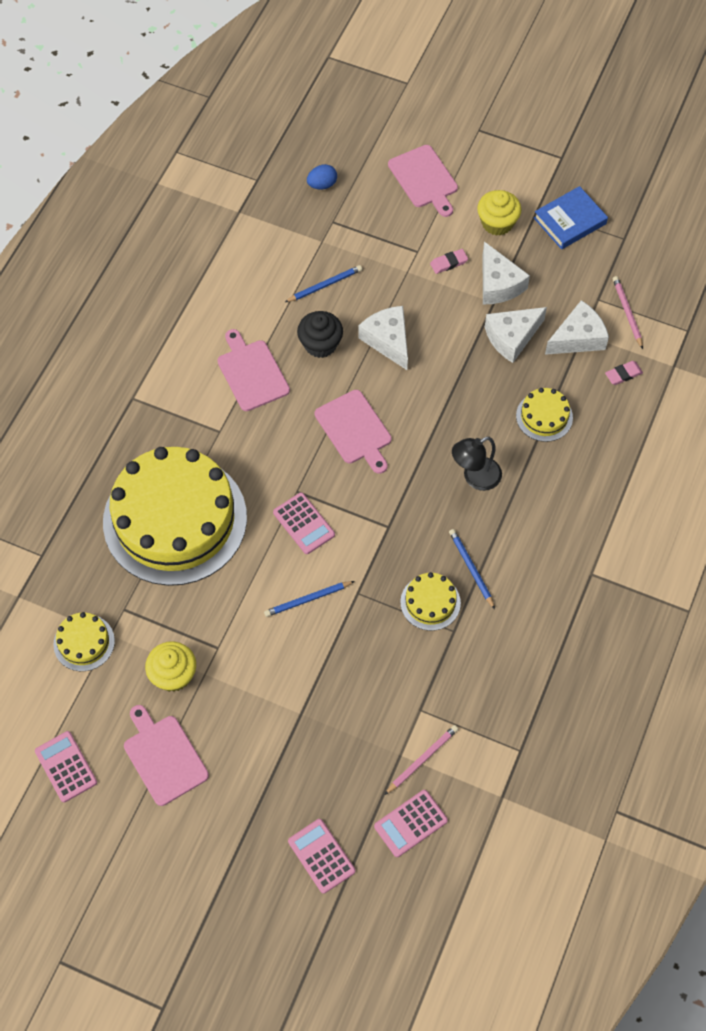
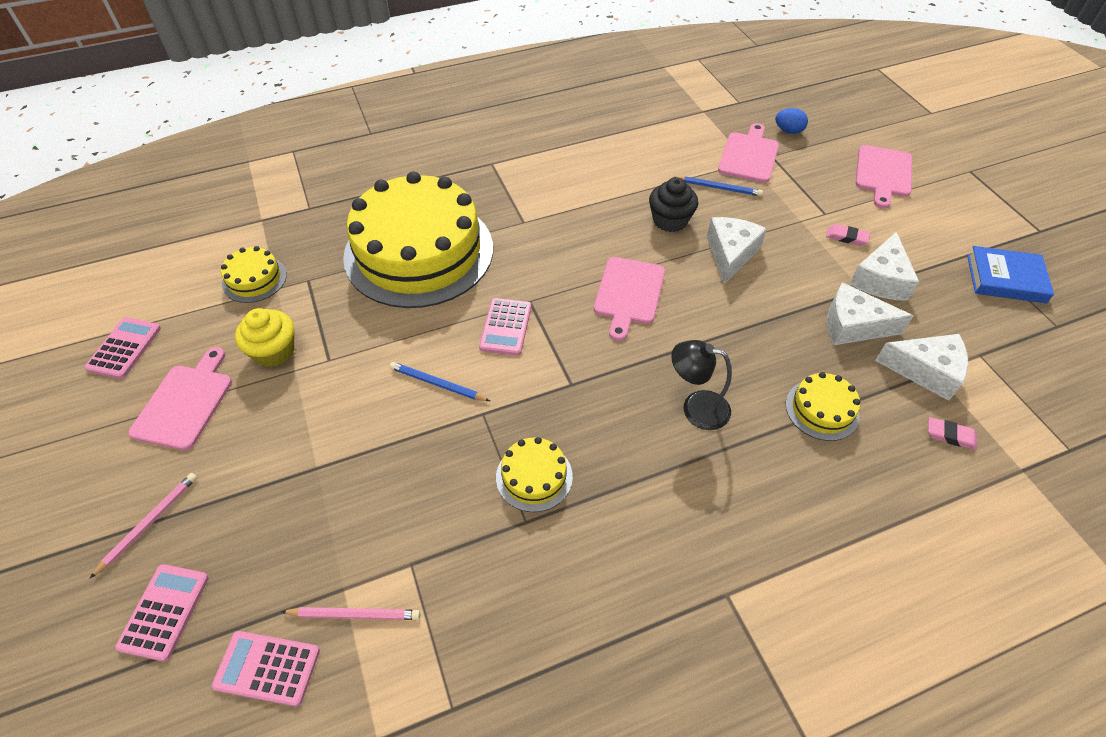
camera: 45 degrees right, 10 degrees down
(251, 373) = (593, 203): pink cutting board -> pink cutting board (749, 156)
(471, 568) = (605, 480): blue pencil -> none
(497, 223) = (924, 238): yellow cupcake -> none
(627, 312) = (1005, 386): pink pencil -> pink pencil (149, 523)

